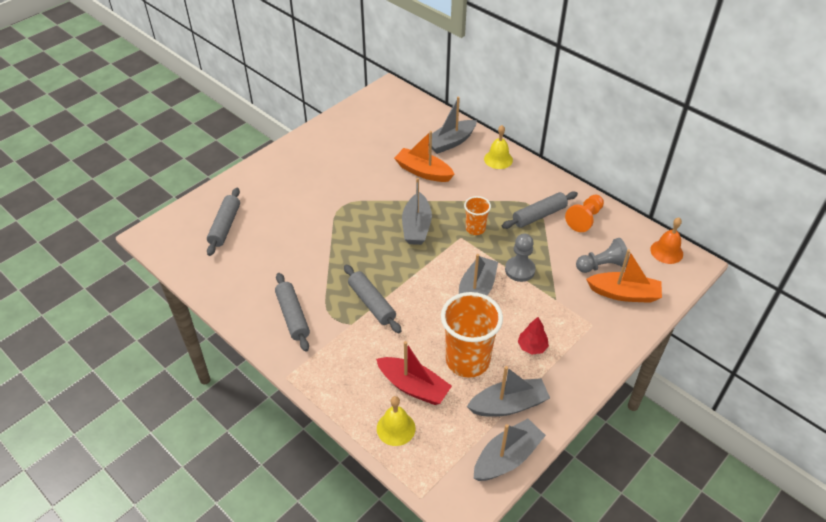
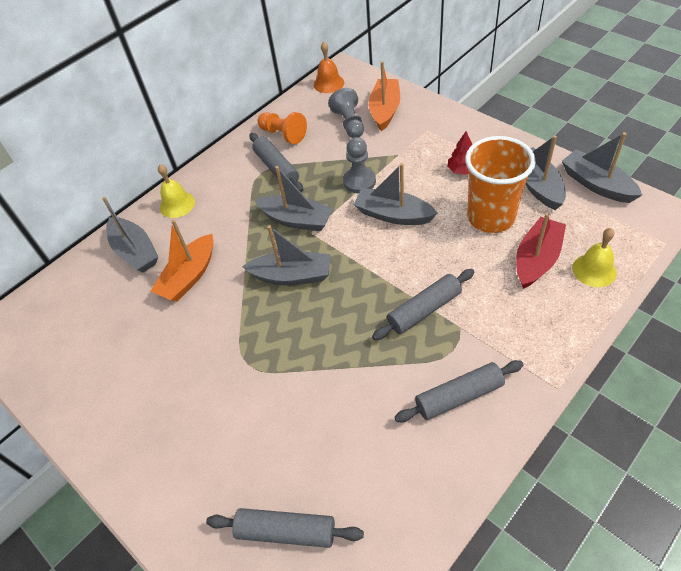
camera: 85 degrees left, 5 degrees up
(475, 229) = (296, 220): orange cup -> grey boat

